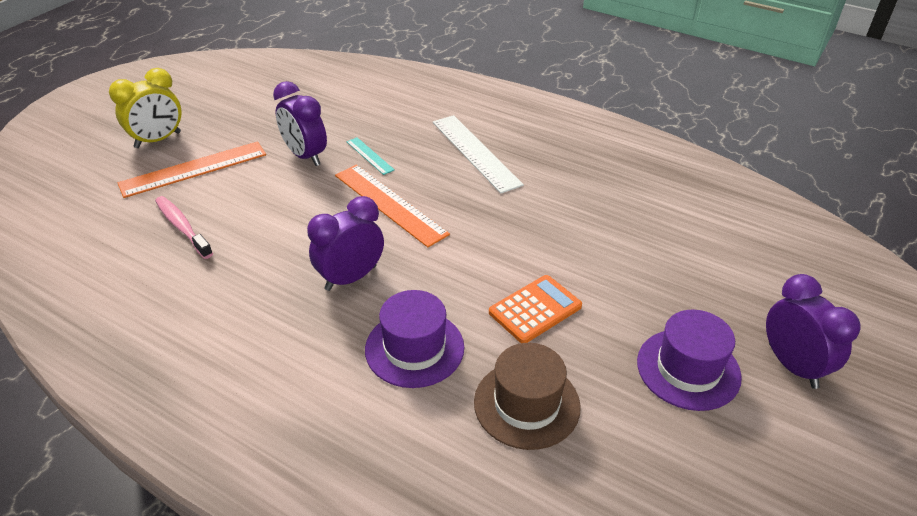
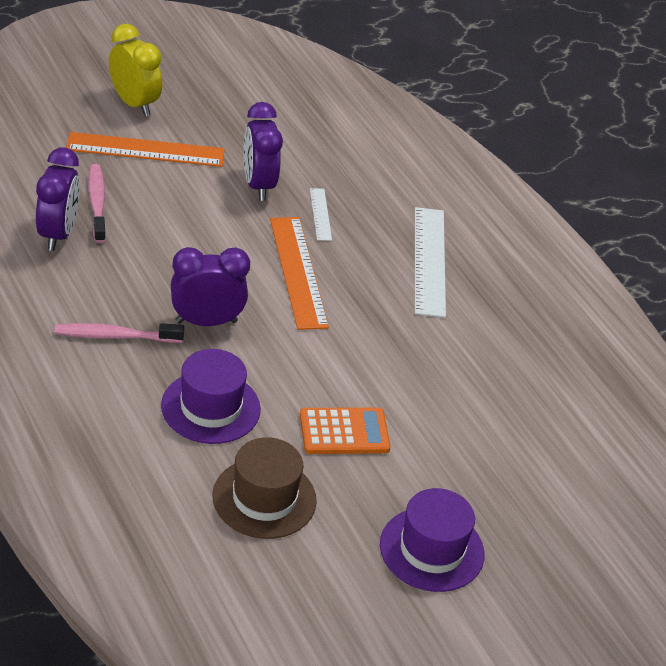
camera: 25 degrees right, 0 degrees up
(158, 140) = (134, 104): yellow clock -> yellow clock turned 120 degrees counterclockwise
(282, 330) = (115, 336): none -> pink toothbrush
(369, 156) = (320, 214): turquoise ruler -> white ruler
(792, 365) = (531, 599): purple clock -> purple clock (57, 234)

